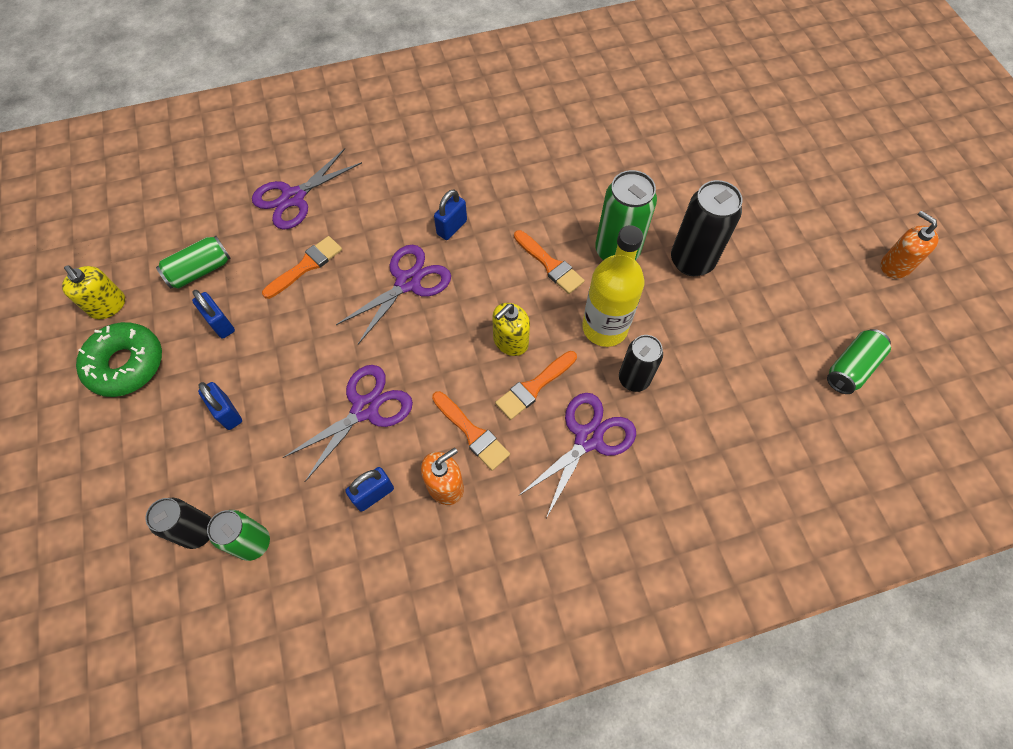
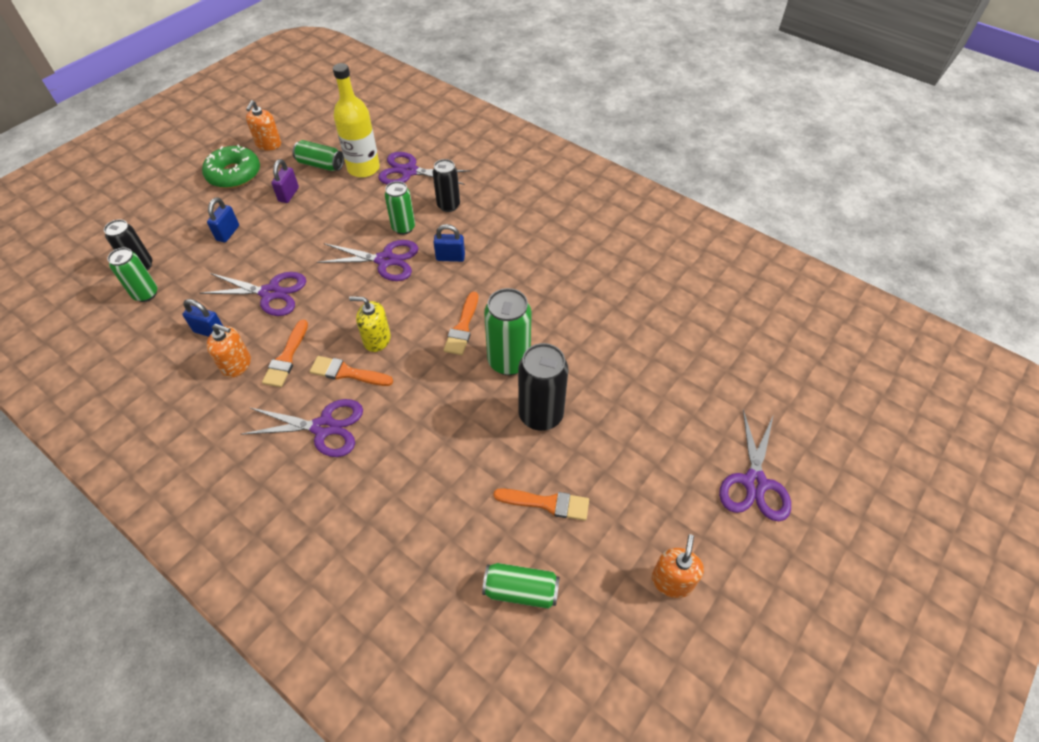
camera: 55 degrees right, 10 degrees down
(108, 305) = (268, 144): yellow soap dispenser -> orange soap dispenser
(220, 324) = (288, 194): blue padlock -> purple padlock
(306, 266) = (360, 206): orange brush -> orange brush (547, 503)
(375, 244) = (403, 228): none -> green can
(605, 327) = (430, 389): yellow bottle -> yellow bottle (363, 168)
(634, 379) = (396, 431): black can -> black can (448, 205)
(843, 166) = (754, 483): none -> purple scissors

